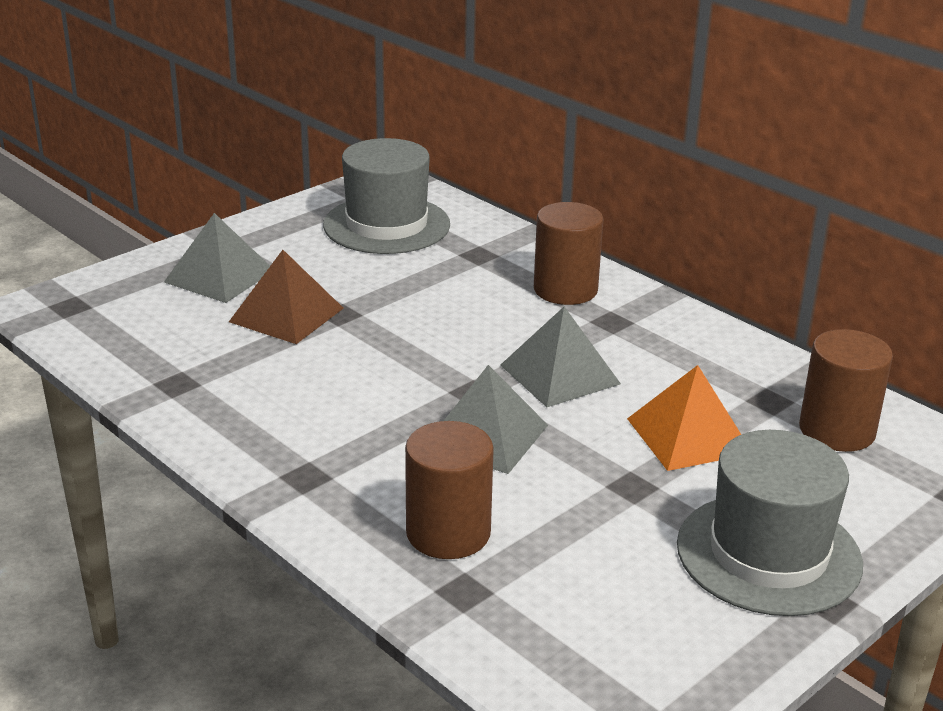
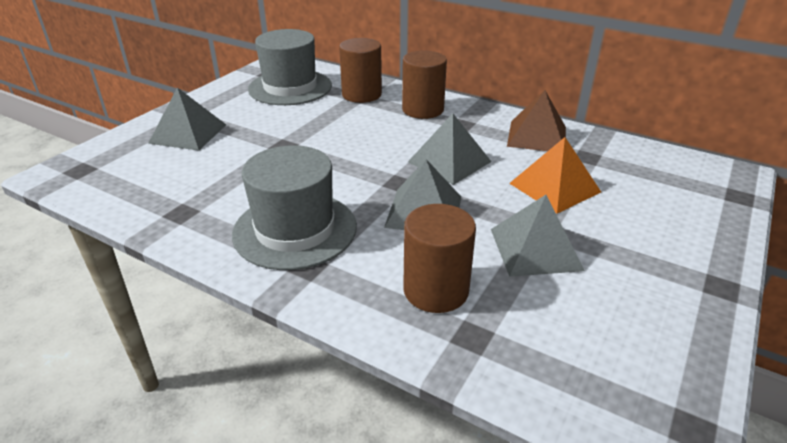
camera: 15 degrees left, 5 degrees up
(286, 315) = (246, 152): brown pyramid -> brown pyramid (537, 136)
(606, 509) = (535, 249): none -> grey pyramid
(768, 554) = (659, 259): grey hat -> grey hat (295, 230)
(837, 430) = (639, 168): brown cylinder -> brown cylinder (361, 94)

